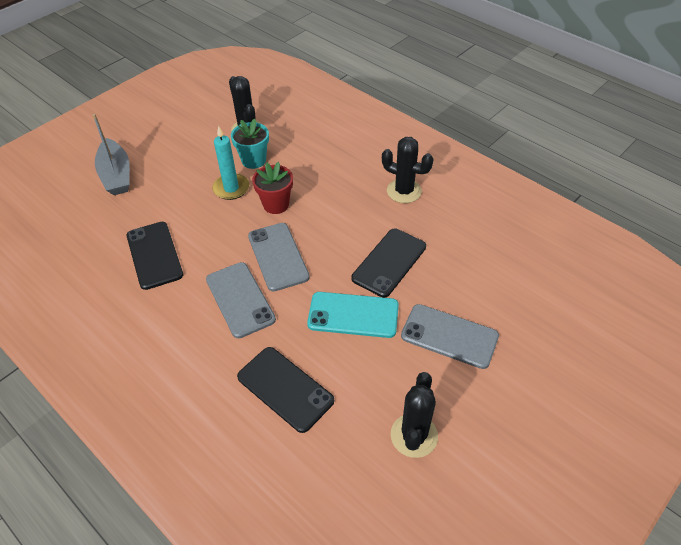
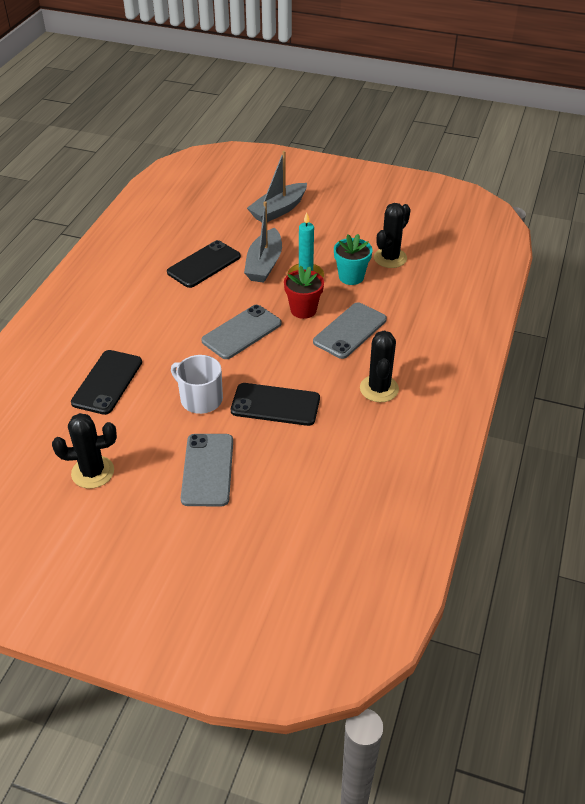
camera: 65 degrees right, 5 degrees down
(190, 210) = (264, 264): none -> grey boat
(240, 299) = (183, 327): grey phone -> grey phone (350, 331)
(353, 315) = (200, 399): turquoise phone -> white mug

